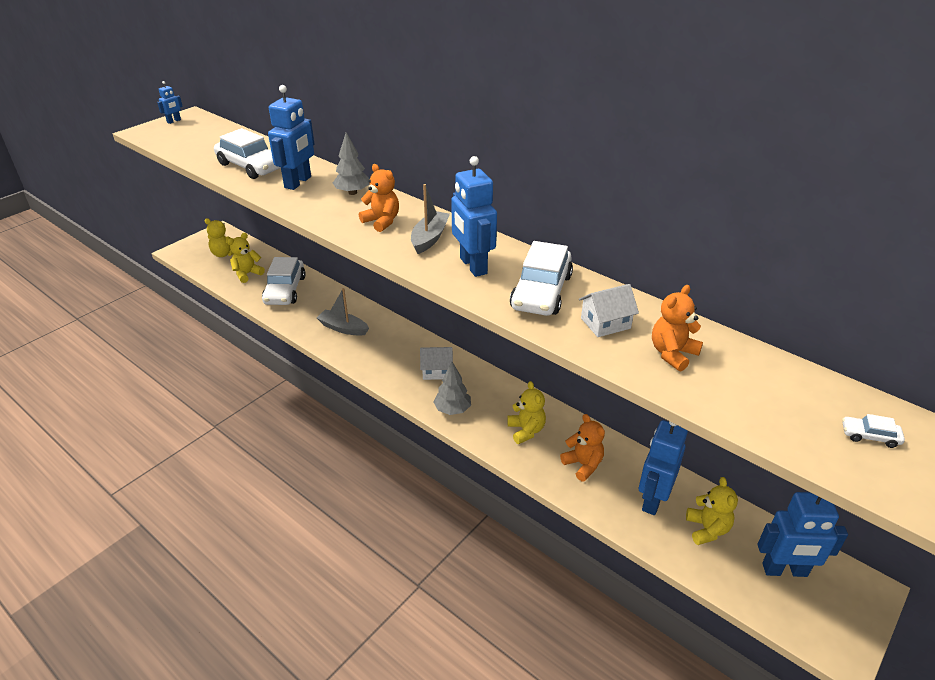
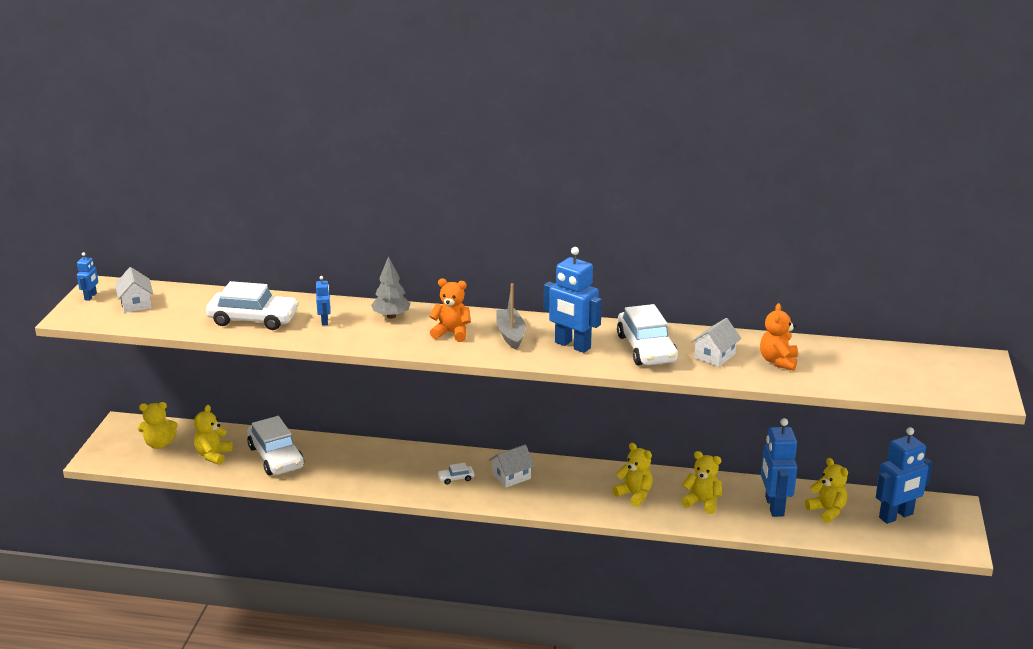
camera: 30 degrees left, 10 degrees down
(193, 133) = (136, 304): none -> white house
(298, 182) = (325, 321): blue robot -> blue robot, size x0.48
(343, 328) = (380, 471): grey boat -> none
(452, 410) = (557, 501): grey tree -> none
(583, 465) = (702, 502): orange teddy bear -> yellow teddy bear
(869, 436) = (933, 371): white car -> white car (456, 478)

